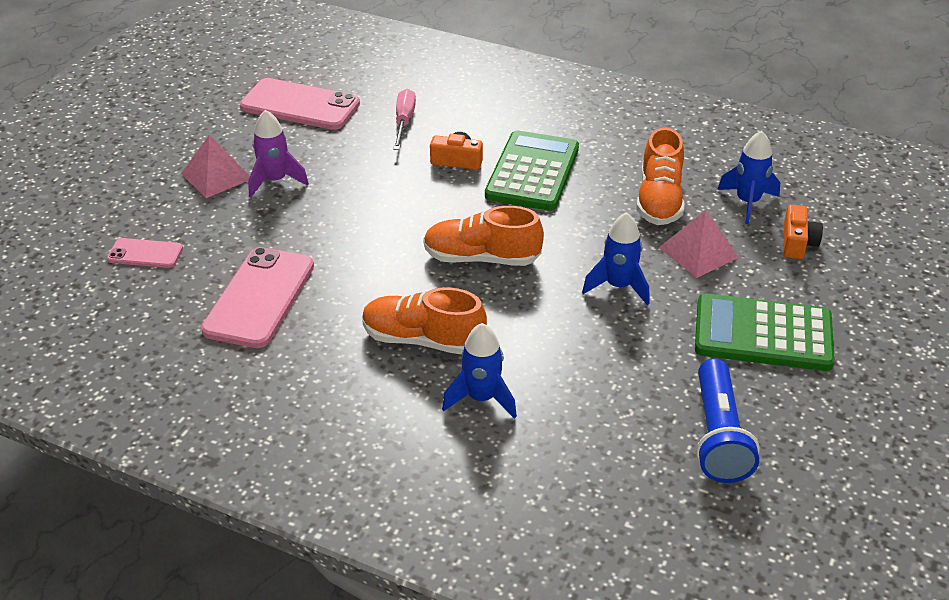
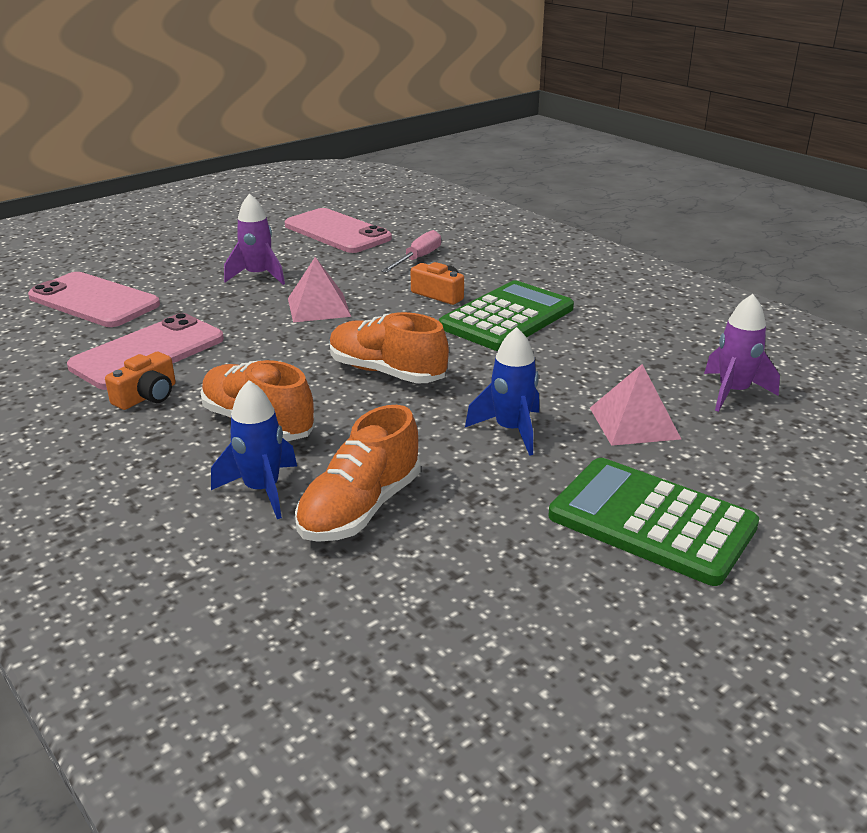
camera: 25 degrees right, 10 degrees down
(145, 254) = (94, 301): pink phone -> pink phone, size x1.88
(216, 176) = (214, 263): pink pyramid -> pink pyramid (318, 307)
(659, 200) = (626, 368): orange shoe -> orange shoe (360, 508)
(719, 436) = (502, 613): blue flashlight -> none
(747, 202) = (733, 392): blue rocket -> purple rocket
(797, 242) = (769, 443): orange camera -> orange camera (147, 396)

